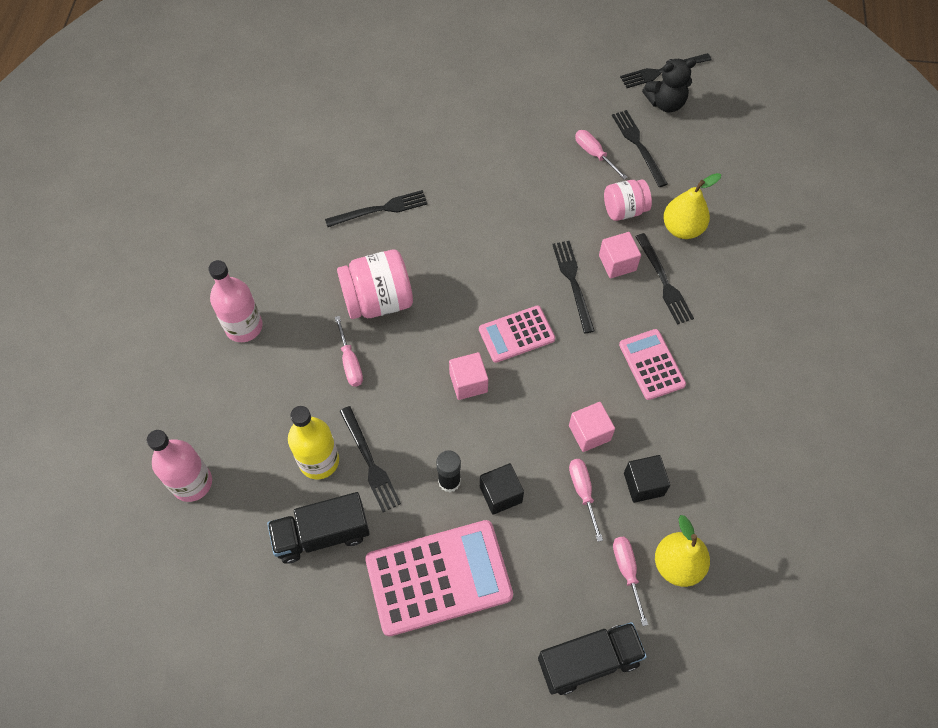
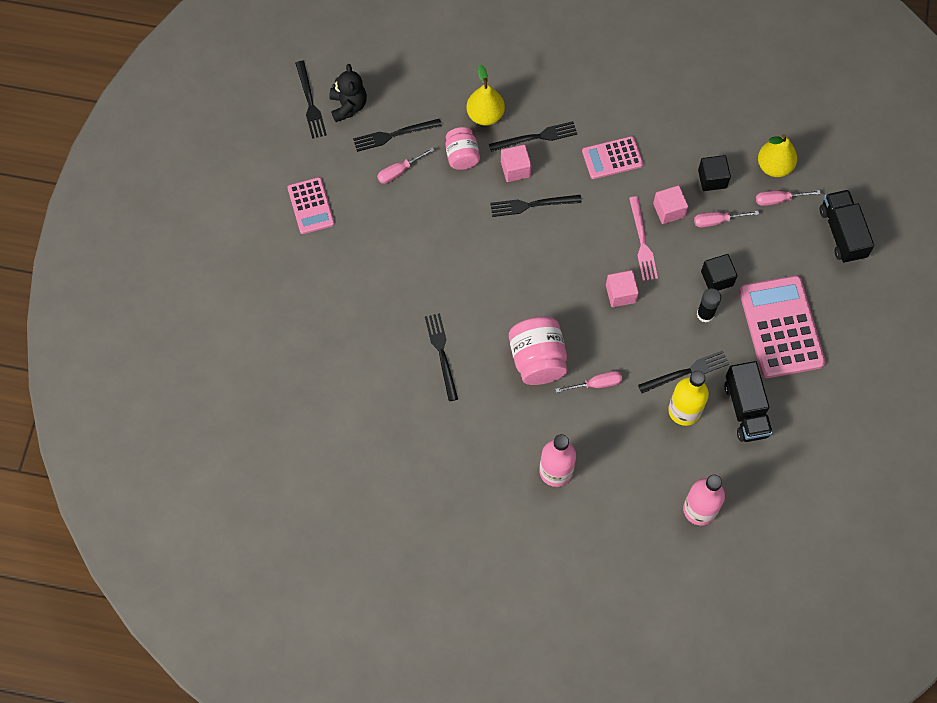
camera: 85 degrees left, 5 degrees up
(516, 334) = (578, 253): pink calculator -> pink calculator (310, 206)
(541, 404) = (642, 242): none -> pink fork

